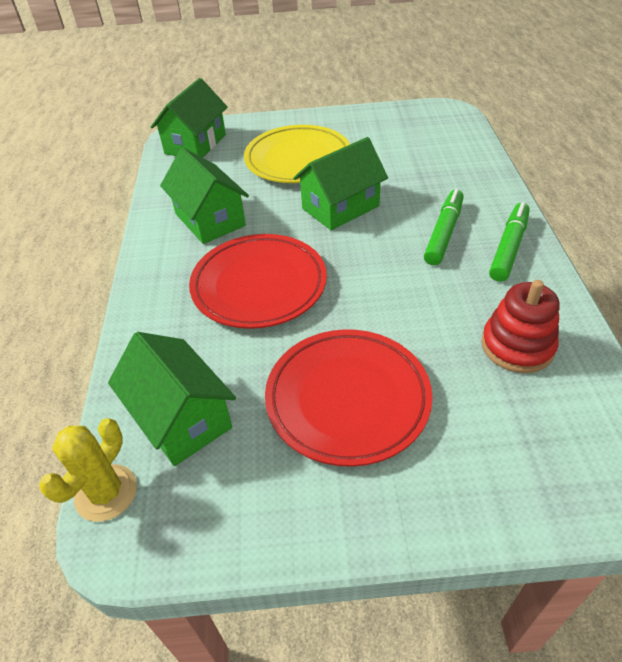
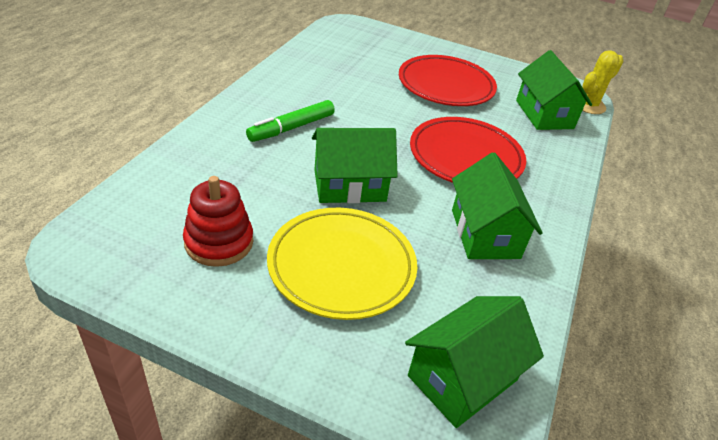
camera: 160 degrees left, 5 degrees down
(508, 248) = (262, 100): green marker -> none
(517, 346) = (332, 66): red stacking toy -> red stacking toy (219, 242)

